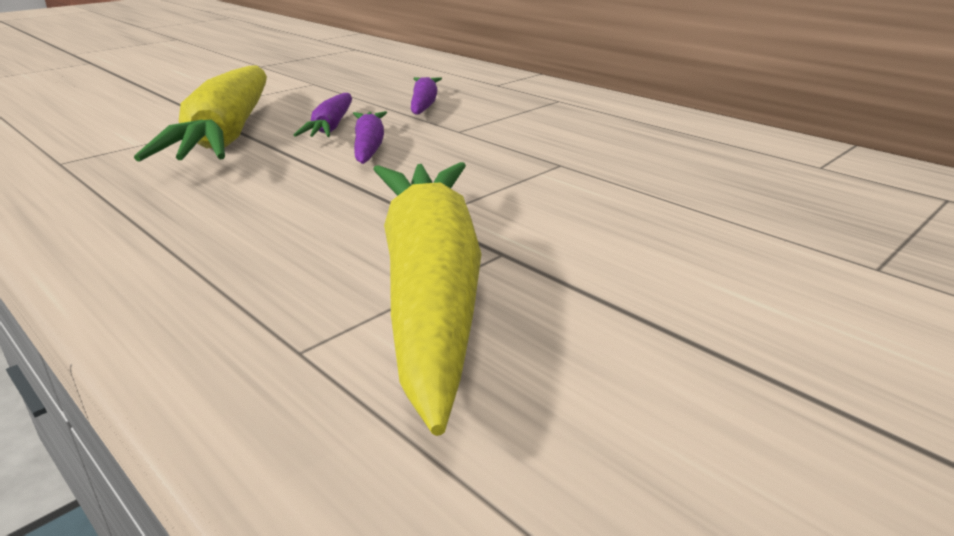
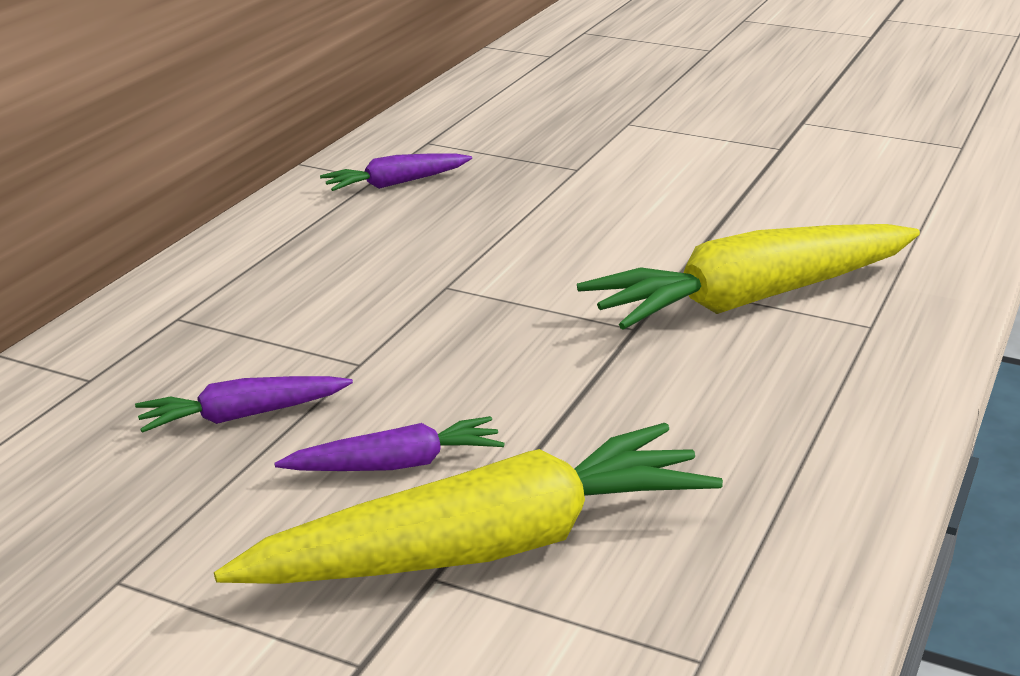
camera: 110 degrees left, 0 degrees up
(369, 147) = (464, 409): purple carrot -> purple carrot (395, 183)

